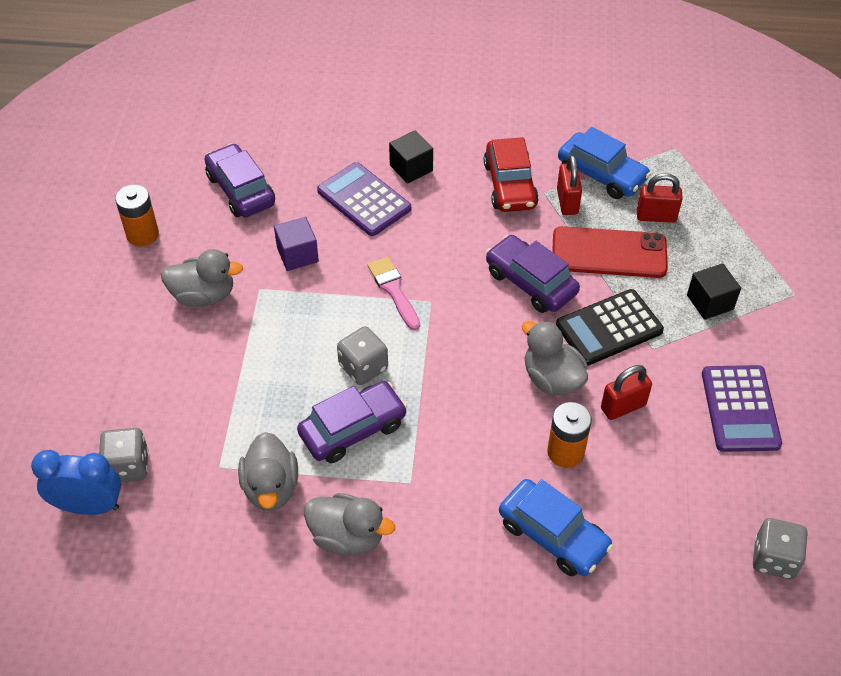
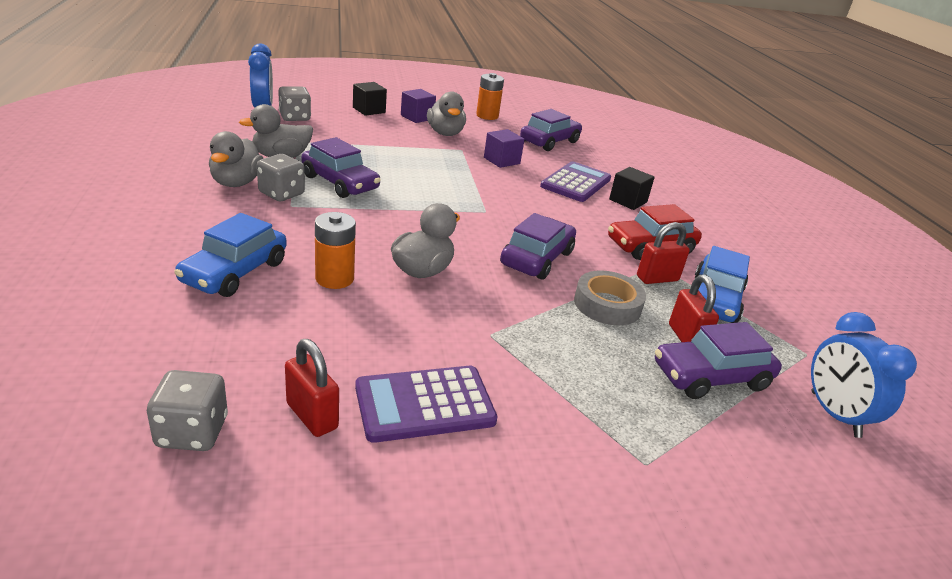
camera: 70 degrees right, 20 degrees down
(141, 317) = (417, 117): none -> purple cube
(363, 367) = (403, 185): grey dice -> grey dice (281, 194)
(393, 290) = (488, 196): pink brush -> none
(609, 253) = (607, 305): red phone -> grey tape
(609, 328) = (503, 304): black calculator -> none
(623, 407) = (401, 313): red padlock -> red padlock (312, 416)
(704, 221) = (711, 377): none -> purple car
(710, 302) = (582, 380): black cube -> black cube (369, 110)
(743, 168) = (834, 414): none -> blue clock

